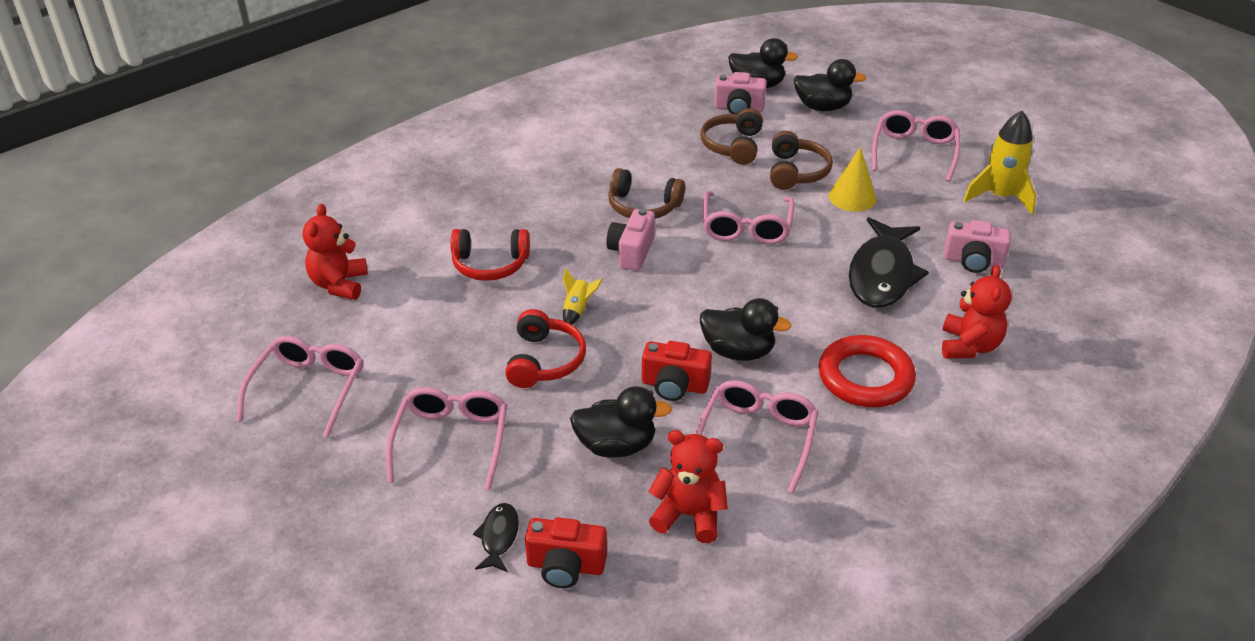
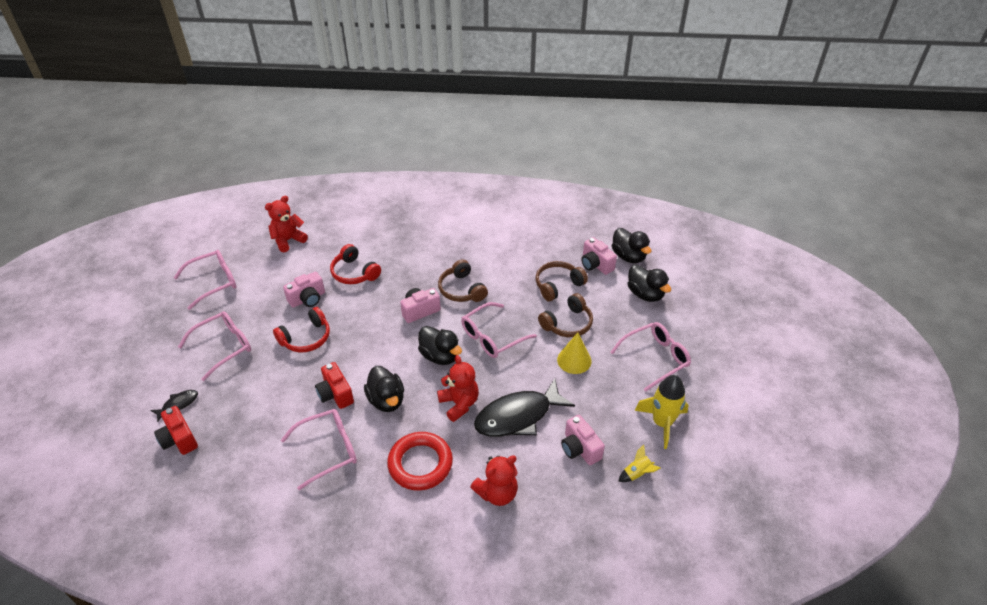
camera: 45 degrees right, 5 degrees up
(476, 324) = (307, 299): none -> pink camera
(577, 310) = (354, 323): yellow rocket -> yellow rocket (637, 473)
(616, 446) = (272, 402): black duck -> black duck (440, 356)
(689, 515) = (249, 460): red teddy bear -> red teddy bear (459, 404)

